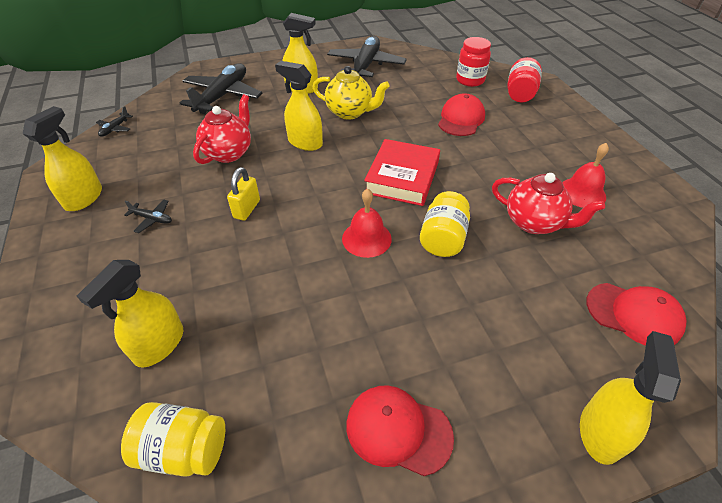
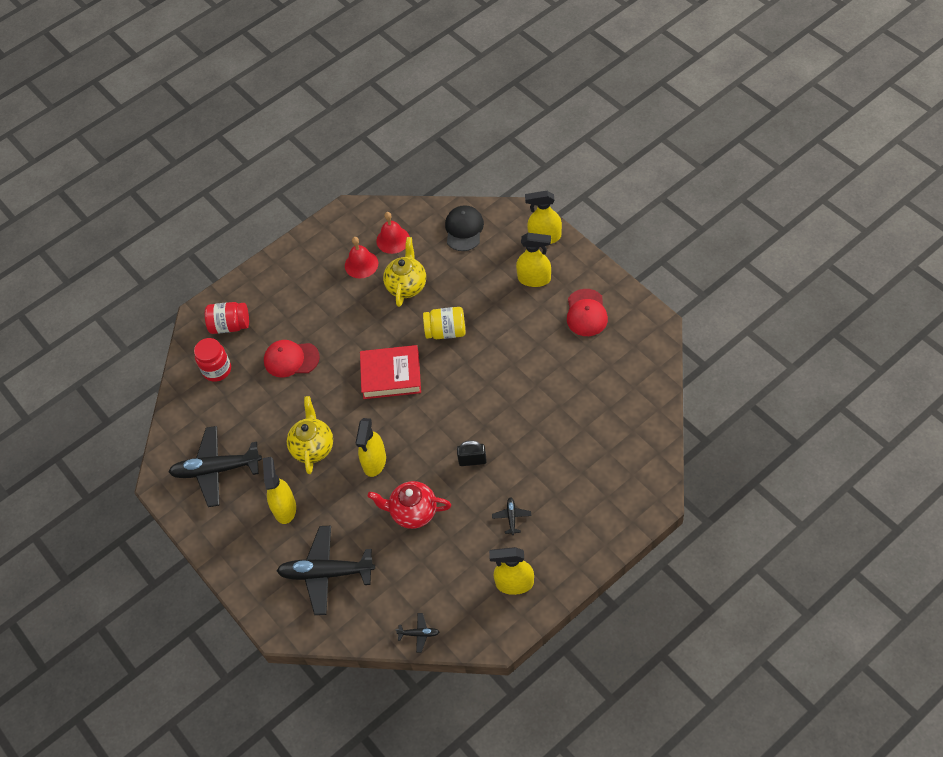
camera: 105 degrees left, 10 degrees up
(159, 345) = (600, 443): yellow spray bottle -> yellow spray bottle (534, 279)
(184, 449) = (644, 395): yellow jar -> none
(247, 209) = (472, 460): yellow padlock -> black padlock
(366, 238) = (466, 374): red bell -> red bell (393, 240)
(534, 223) = (407, 286): red teapot -> yellow teapot
(634, 314) = (464, 229): red cap -> black cap

